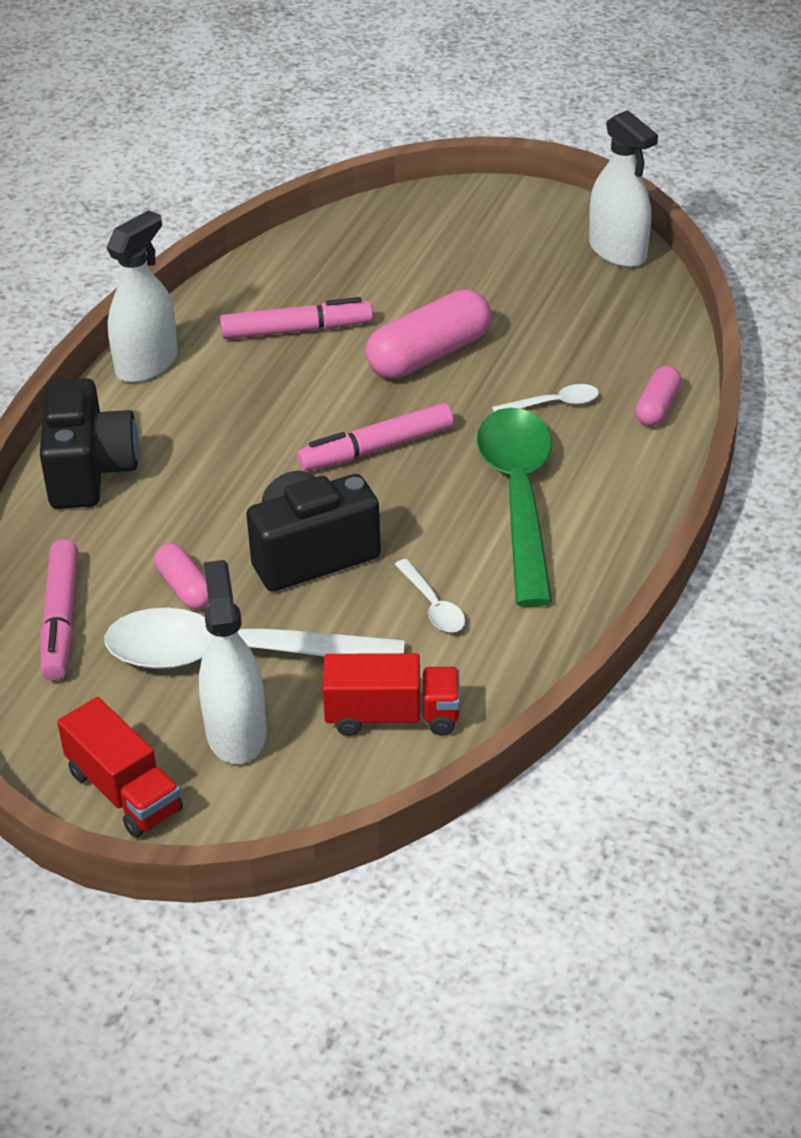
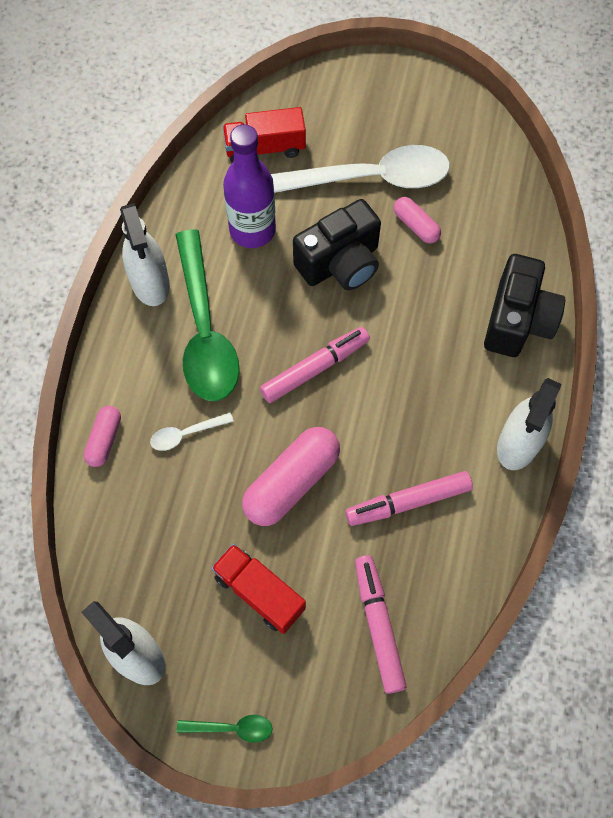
camera: 170 degrees right, 25 degrees up
(60, 619) = (486, 192): pink marker -> pink marker (378, 625)
(90, 471) = (517, 321): black camera -> black camera turned 150 degrees counterclockwise
(124, 791) = (404, 85): red truck -> red truck (259, 592)
(236, 732) = (353, 127): white spray bottle -> white spray bottle (150, 282)
(433, 605) = (252, 230): white spoon -> purple bottle
(524, 204) = (232, 728): none -> green spoon

